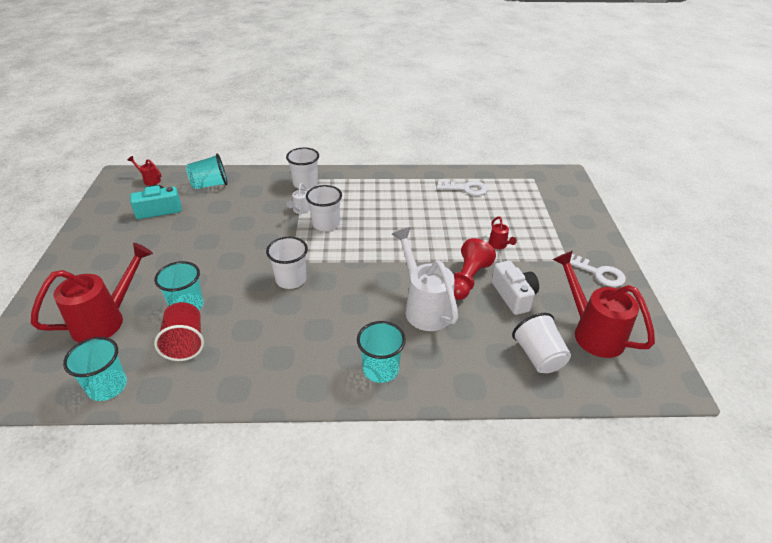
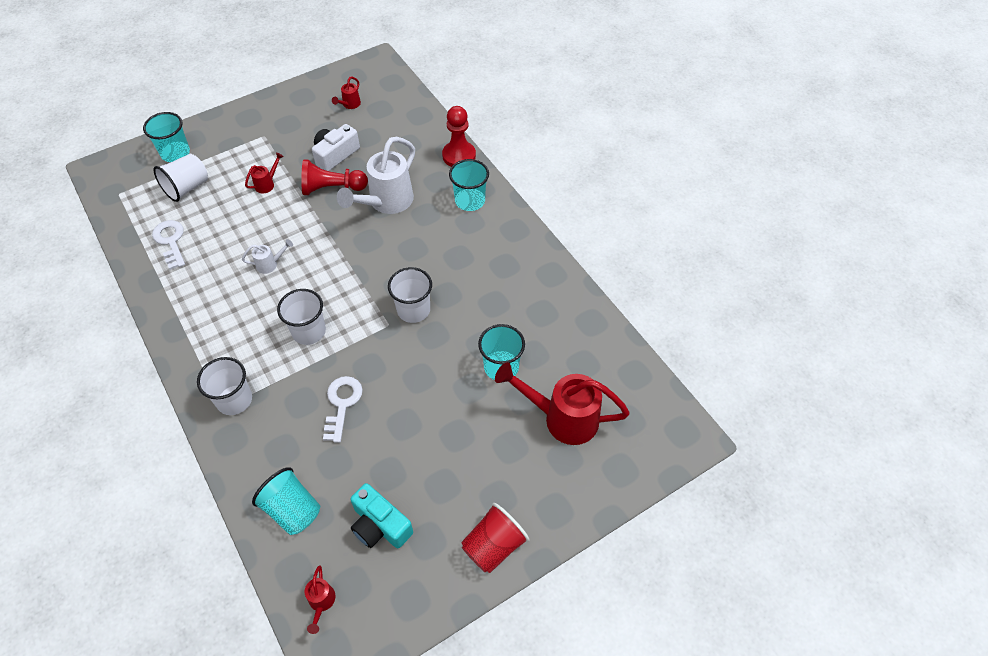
camera: 120 degrees left, 15 degrees up
(107, 386) = (613, 354): turquoise cup -> turquoise cup (175, 153)
(185, 343) = (538, 336): red cup -> red cup (493, 546)
(300, 211) = (296, 370): white watering can -> white watering can (270, 264)
(455, 391) = (459, 156): none -> red pawn
(538, 356) = (395, 125): white cup -> white cup (187, 188)
(591, 331) = (349, 105): red watering can -> red watering can, size x0.45
(599, 273) = (272, 114): white key -> white key (342, 404)

